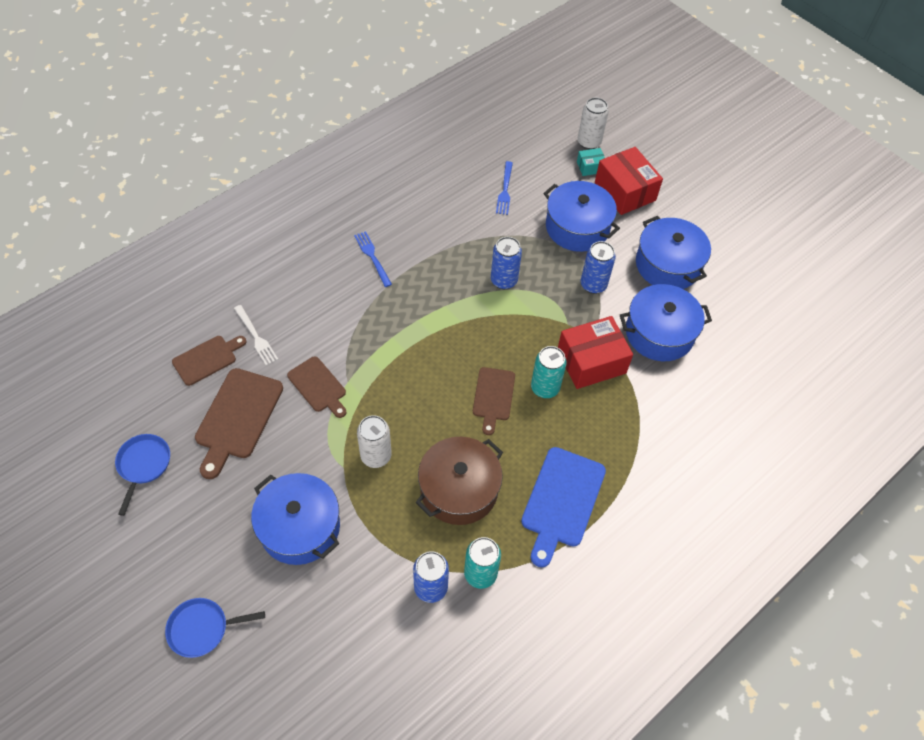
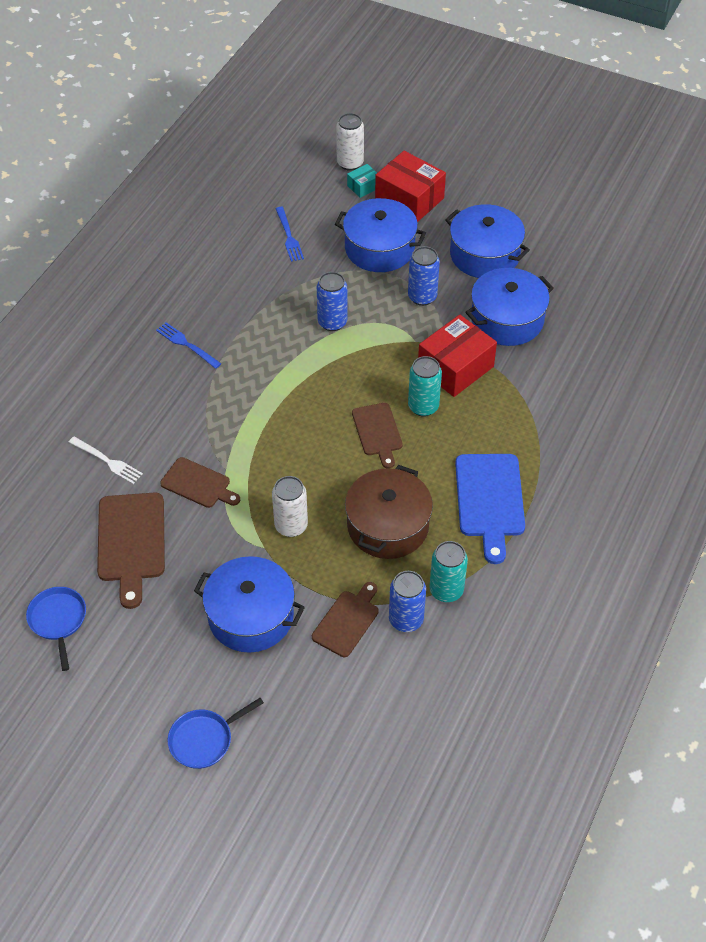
camera: 20 degrees left, 5 degrees down
(207, 359) = (67, 499): brown cutting board -> brown cutting board (347, 621)

